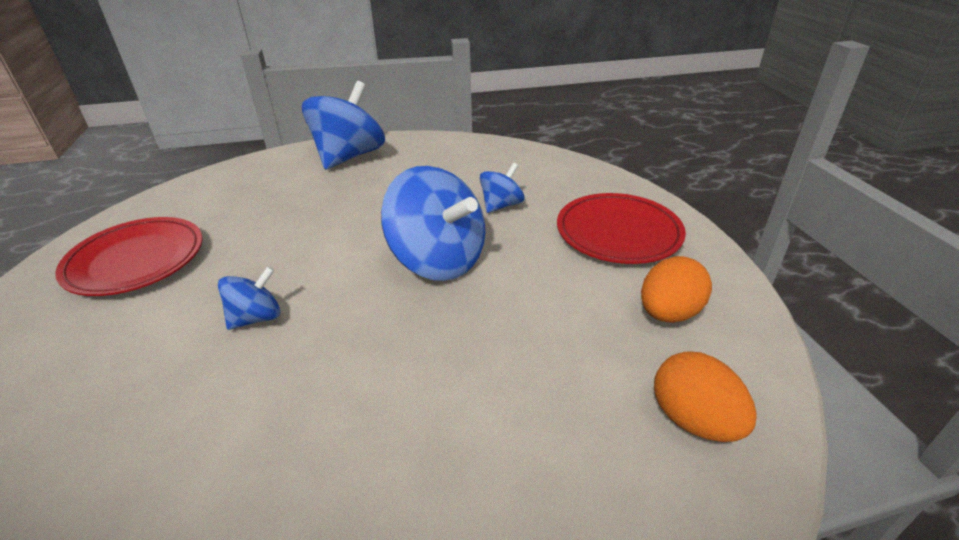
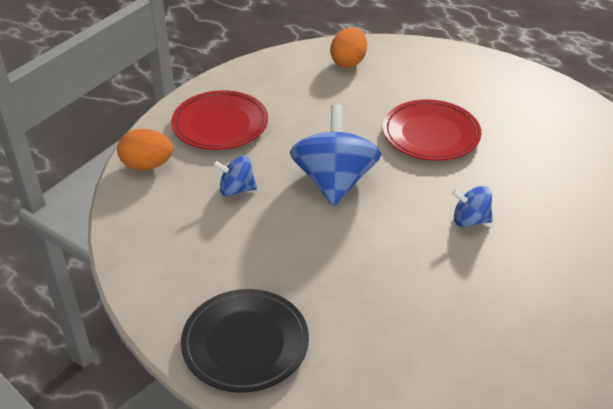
camera: 130 degrees left, 5 degrees up
(136, 260) = (521, 335): red plate -> red plate (431, 134)
(349, 156) = (245, 344): blue spinning top -> black plate
(668, 313) = (284, 85): orange egg -> orange egg (147, 165)

